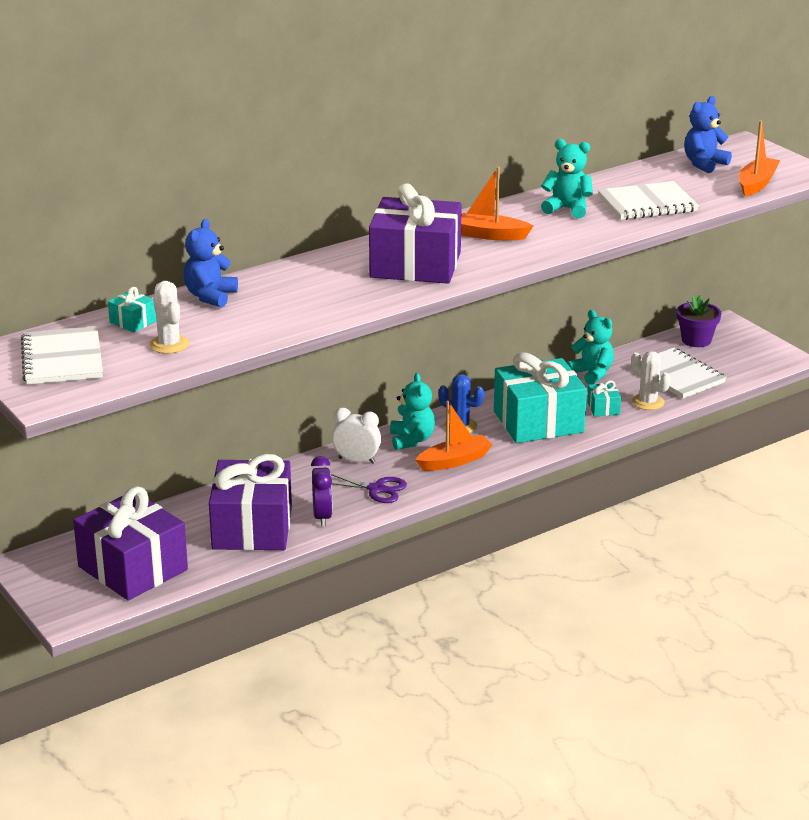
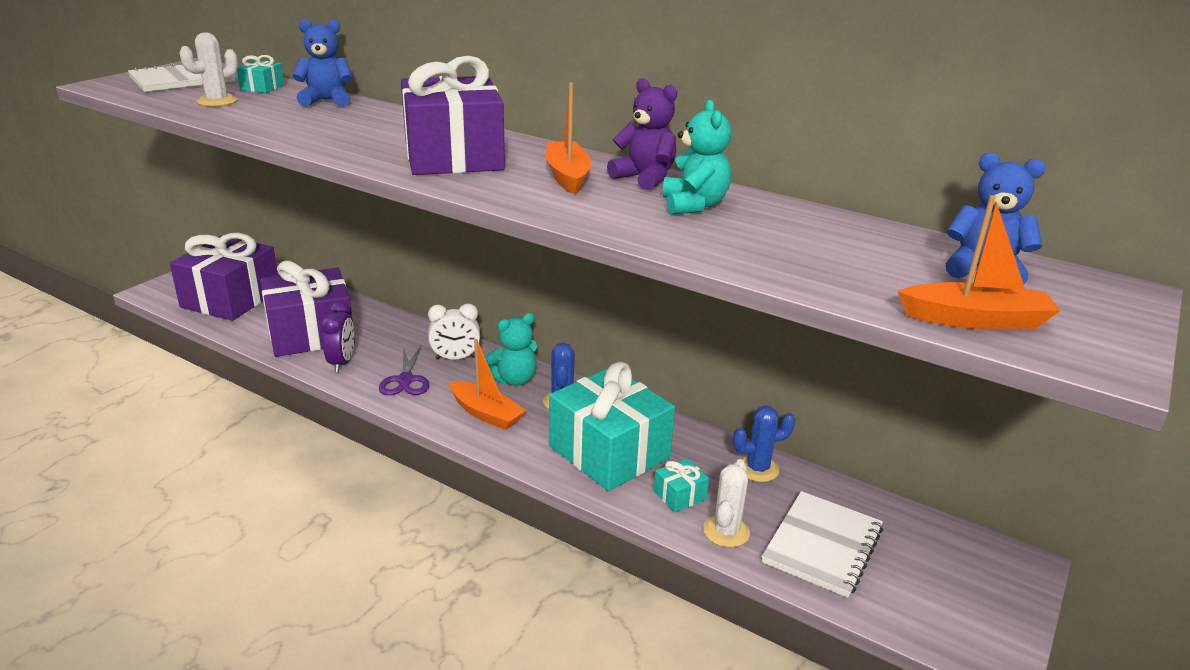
camera: 65 degrees right, 0 degrees up
(322, 516) = (342, 363): purple clock -> purple clock turned 60 degrees counterclockwise
(356, 460) = (455, 358): white clock -> white clock turned 90 degrees clockwise
(507, 212) = (645, 178): none -> purple teddy bear
(592, 373) = (757, 469): turquoise teddy bear -> blue cactus
(647, 204) = (775, 248): white notebook -> none
(696, 340) = (940, 543): purple flower pot -> none

